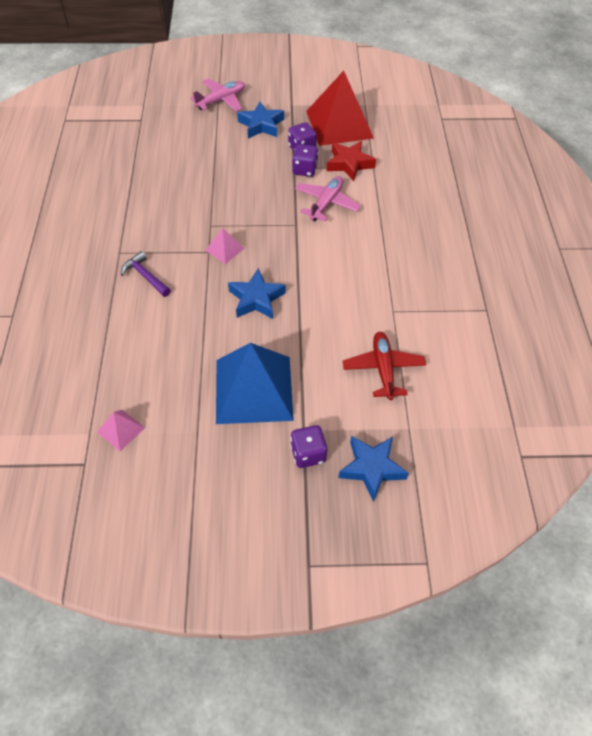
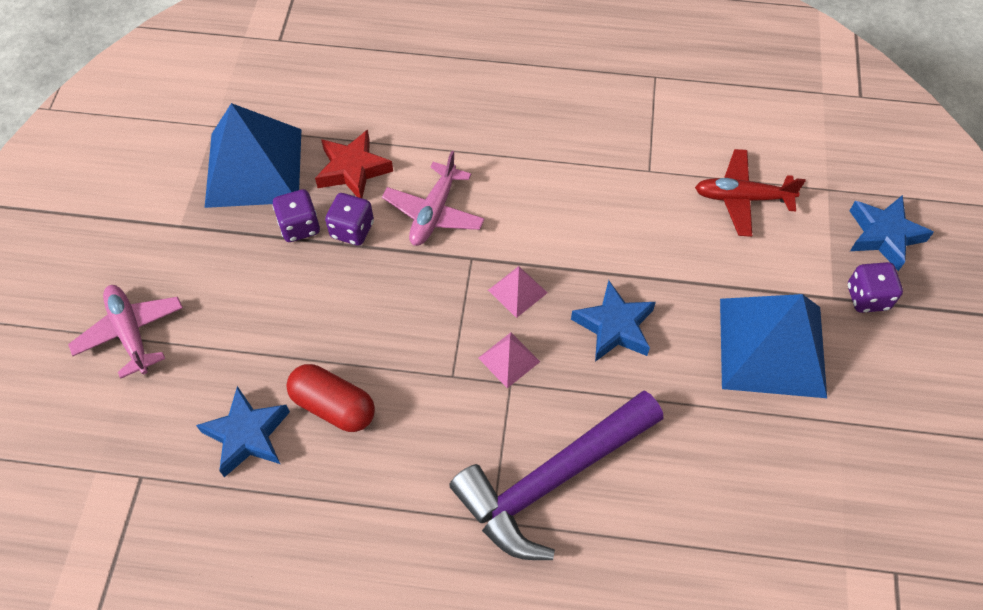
camera: 80 degrees left, 5 degrees up
(121, 430) = (839, 521): pink pyramid -> pink pyramid (517, 291)
(145, 276) = (551, 480): purple hammer -> purple hammer, size x2.21
(186, 179) = (333, 406): none -> red capsule
(261, 125) = (221, 277): blue star -> blue star (247, 435)
(326, 203) = (434, 212): pink plane -> pink plane turned 105 degrees counterclockwise
(339, 124) = (254, 167): red pyramid -> blue pyramid

